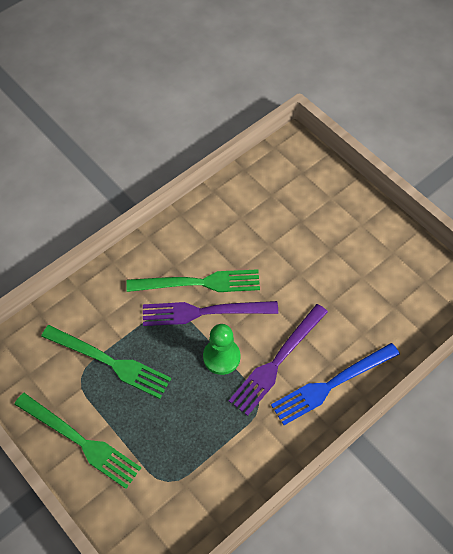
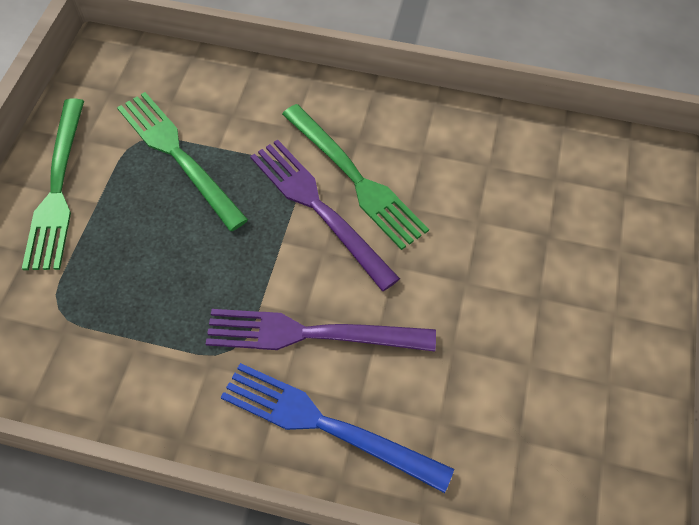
camera: 55 degrees right, 0 degrees up
(110, 362) = (178, 155): green fork -> green fork turned 150 degrees clockwise
(221, 357) = (269, 265): green pawn -> none

